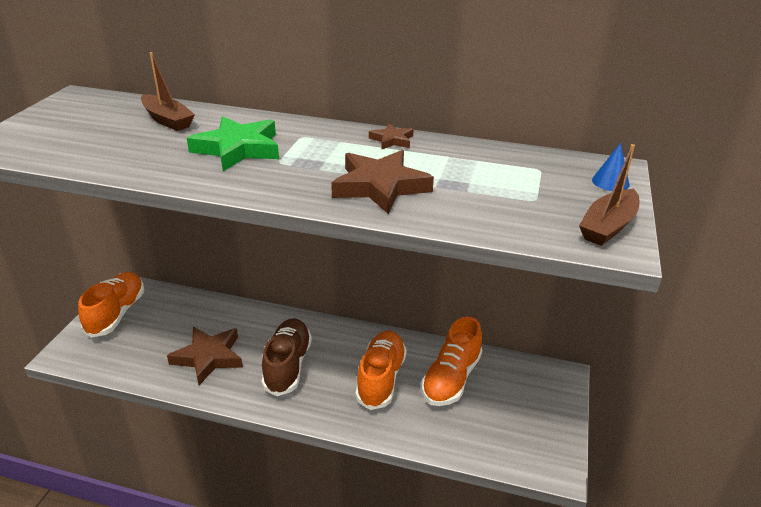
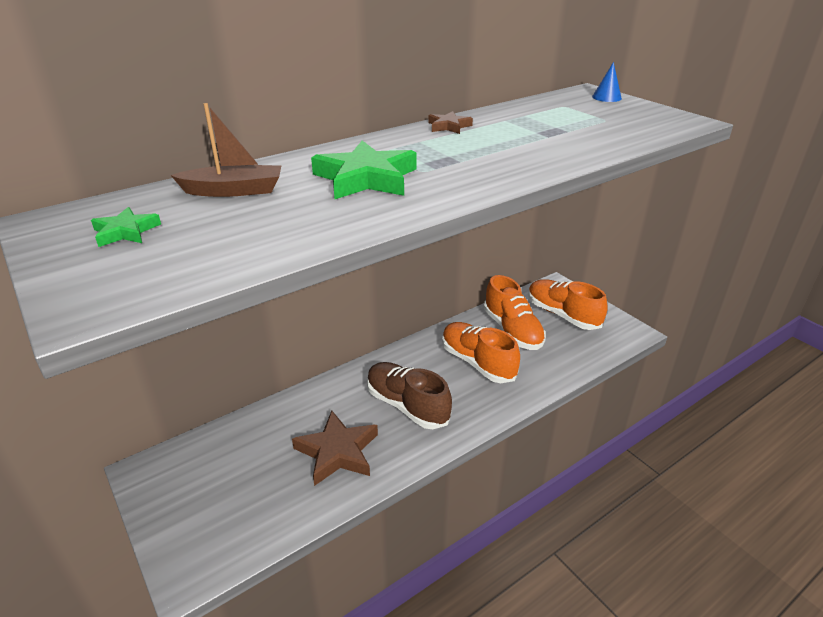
camera: 50 degrees left, 0 degrees up
(81, 118) = (126, 232): none -> green star
(116, 313) = (177, 497): orange shoe -> orange shoe (562, 315)
(380, 186) = (524, 151): brown star -> none
(608, 226) = (663, 115): brown boat -> none

